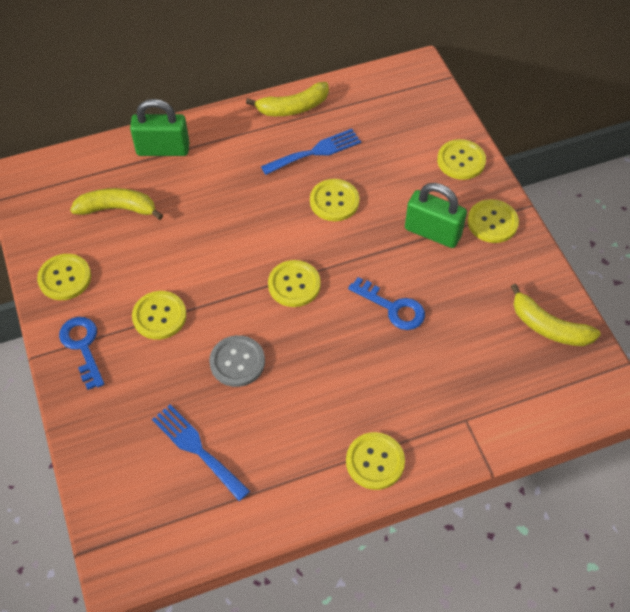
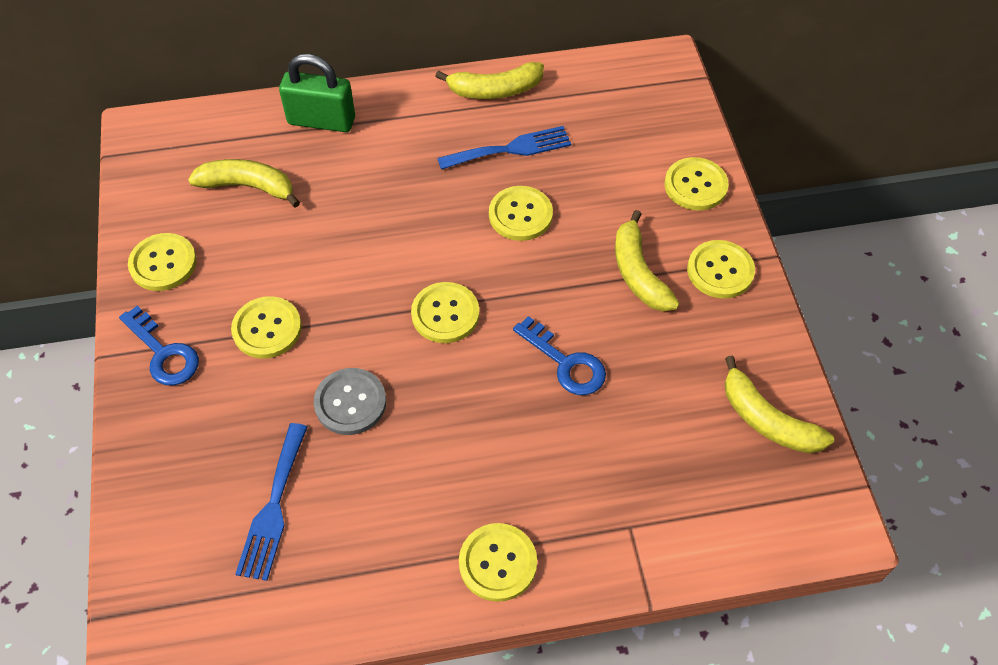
camera: 10 degrees right, 0 degrees up
(83, 347) = (163, 353): blue key -> blue key turned 150 degrees clockwise
(197, 449) = (273, 507): blue fork -> blue fork turned 135 degrees counterclockwise
(432, 232) = (638, 273): green padlock -> yellow banana

